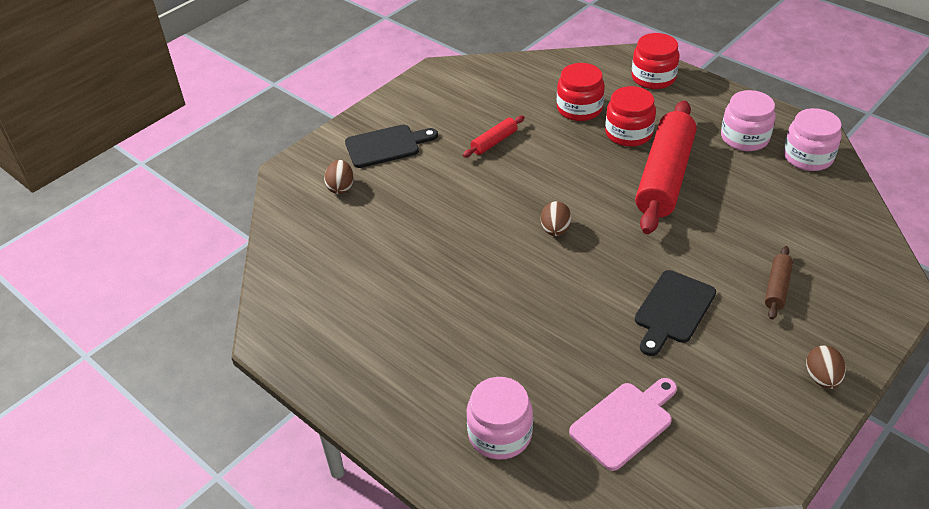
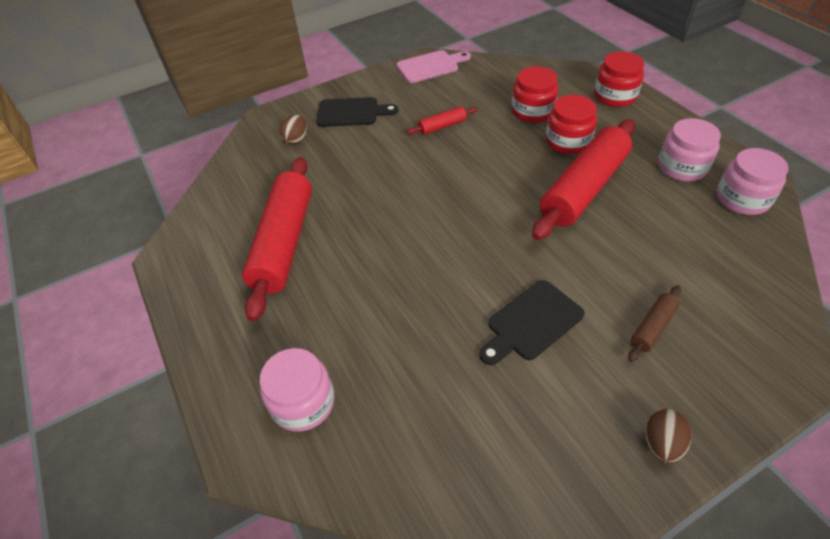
camera: 20 degrees right, 5 degrees up
(393, 296) = (284, 243): none -> red rolling pin
(555, 230) = (456, 216): brown egg -> none
(624, 422) = (426, 429): pink cutting board -> pink cutting board (430, 66)

